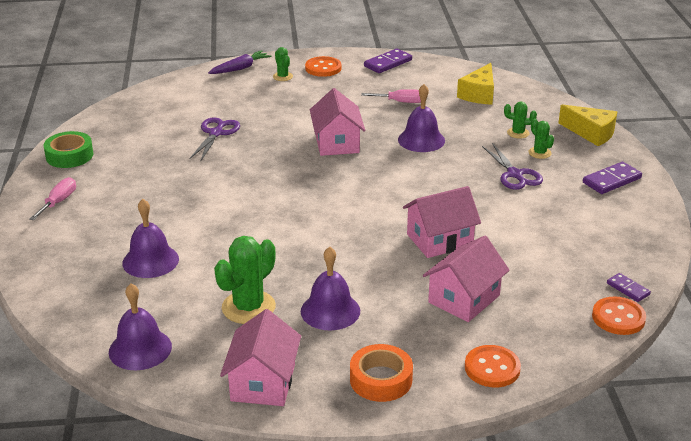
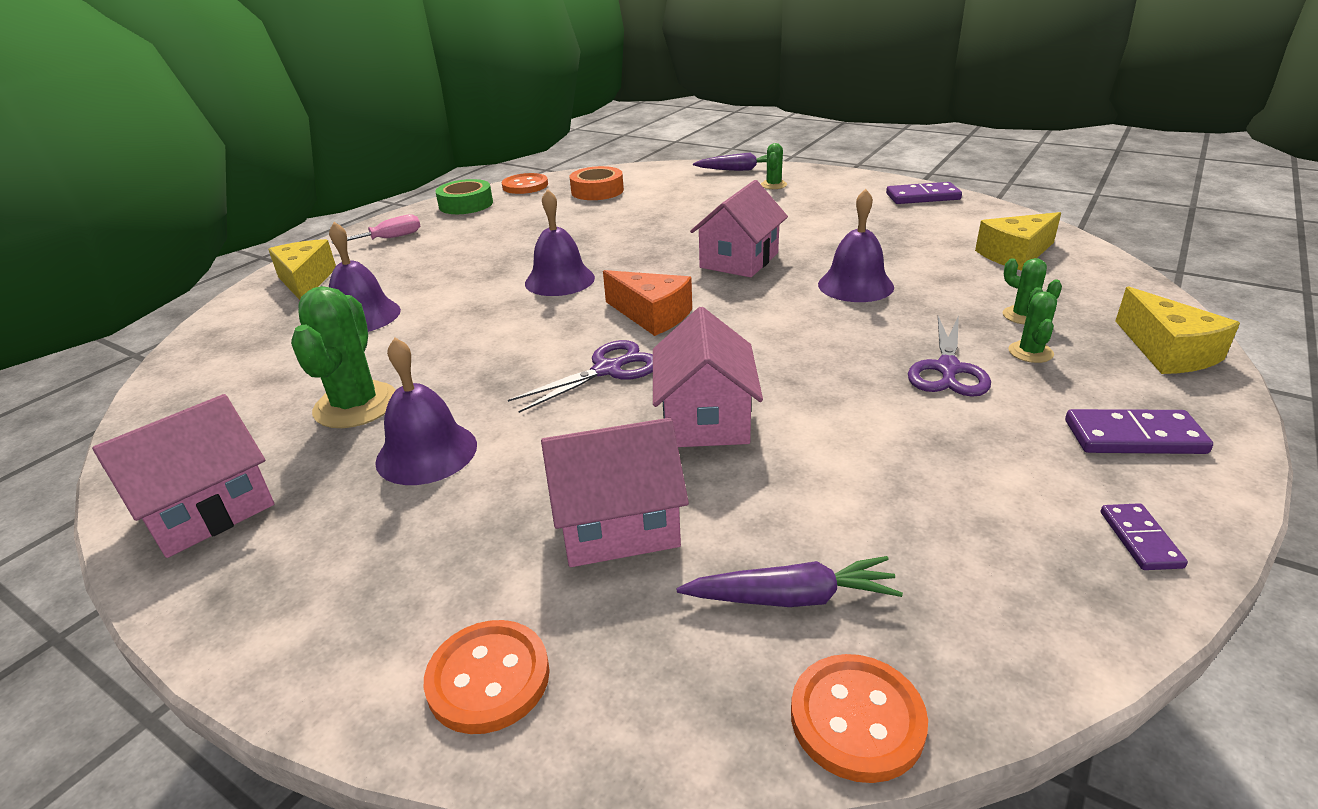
camera: 40 degrees right, 0 degrees up
(55, 254) = (306, 281): none -> yellow cheese
(140, 349) = (192, 403): purple bell -> purple bell (559, 280)
(216, 133) = (623, 218): purple scissors -> purple scissors (607, 370)
(248, 307) = (356, 405): green cactus -> green cactus turned 75 degrees counterclockwise
(323, 68) = (832, 186): orange button -> orange button (525, 186)
(336, 195) = (652, 315): none -> orange cheese
(381, 379) = (321, 592): orange tape -> orange tape (597, 191)
(400, 102) = (884, 238): pink screwdriver -> none
(439, 240) = (705, 418): pink house -> pink house turned 75 degrees clockwise
(559, 293) = (792, 597): none -> purple carrot
(628, 289) = (950, 664): purple domino -> purple domino (1140, 539)

